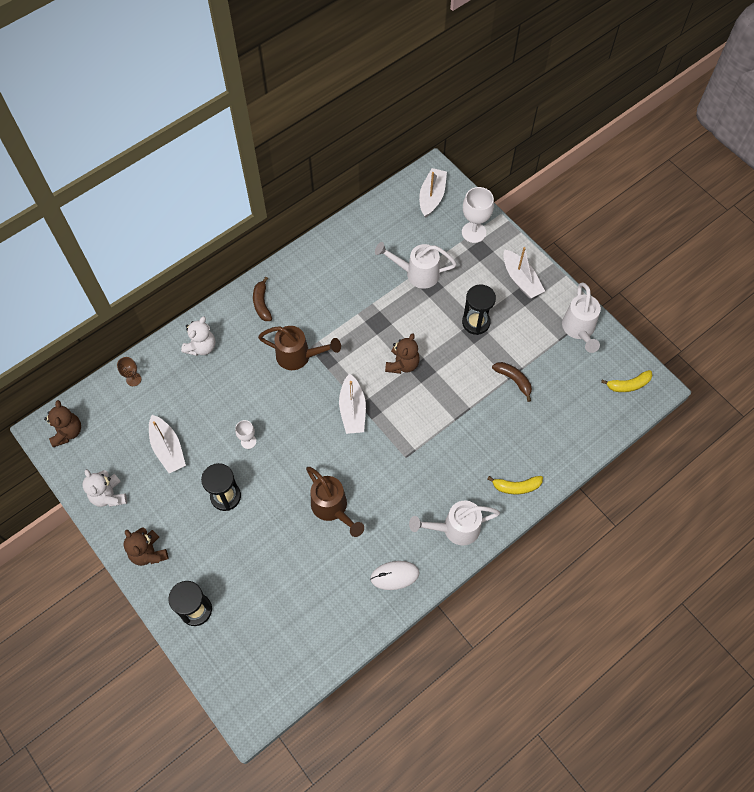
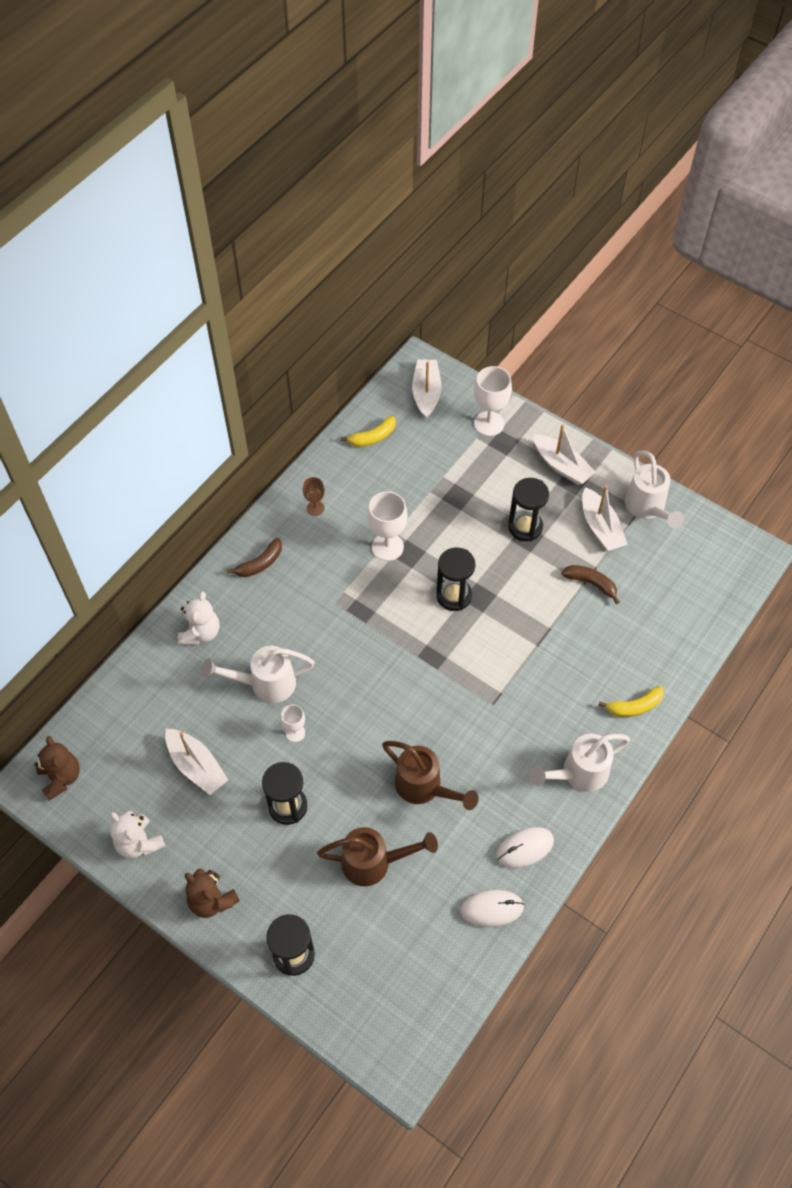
camera: 15 degrees left, 5 degrees down
(133, 379) = (126, 692): brown goblet -> brown goblet (315, 508)
(262, 303) = (260, 563): brown banana -> brown banana turned 105 degrees counterclockwise
(299, 356) = (325, 616): brown watering can -> brown watering can (374, 862)
(352, 410) = (411, 664): white boat -> white boat (600, 527)
(354, 615) = (492, 909): none -> white mouse
(363, 313) = (387, 547): none -> white goblet
(402, 364) = (454, 596): brown teddy bear -> black hourglass
(416, 274) = (437, 486): white watering can -> white watering can (265, 684)
(628, 385) = (724, 558): yellow banana -> yellow banana (372, 437)

